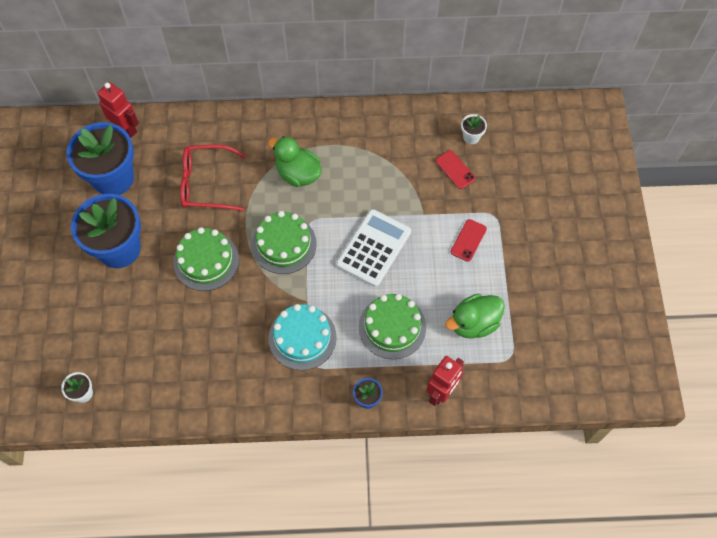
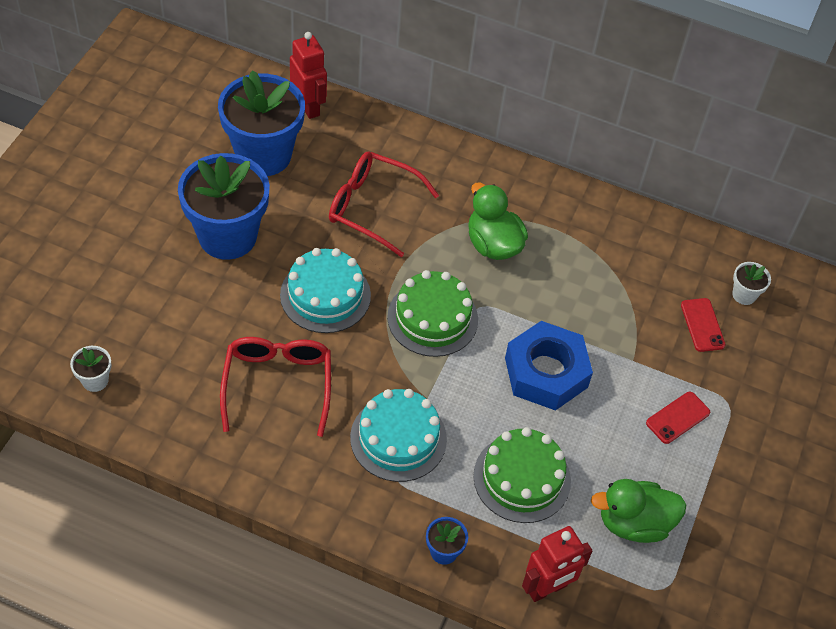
camera: 20 degrees right, 10 degrees down
(206, 261) = (325, 295): green cake -> turquoise cake
(206, 338) = (277, 384): none -> red glasses
(373, 248) = (546, 372): white calculator -> blue nut

